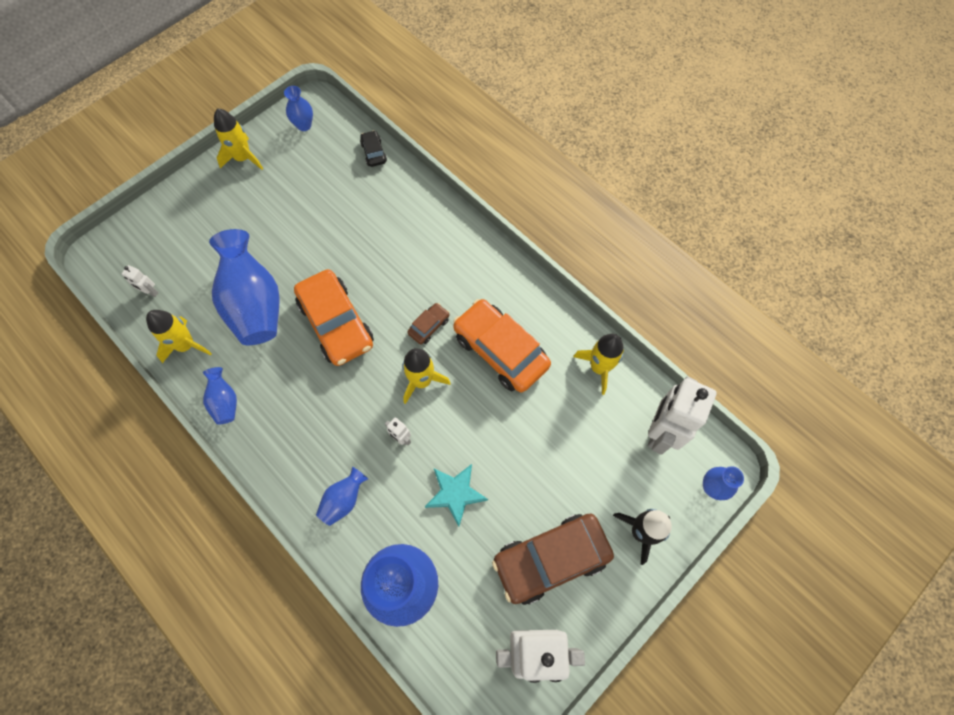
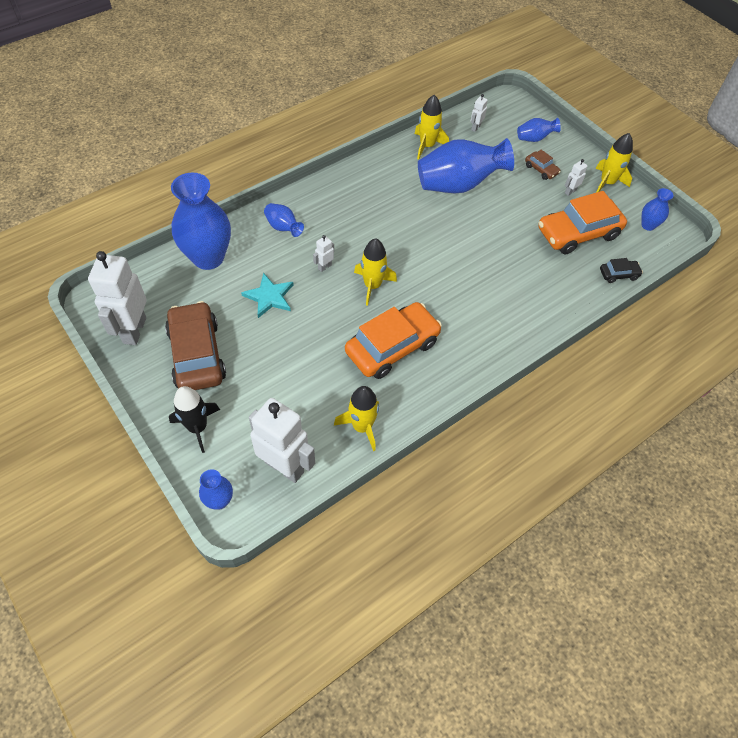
camera: 95 degrees right, 10 degrees down
(225, 402) = (376, 165): blue vase -> blue vase (534, 138)
(259, 192) = (570, 191): none -> white robot
(336, 323) = (435, 234): orange car -> orange car (578, 233)
(429, 326) = (424, 296): brown car -> brown car (541, 169)

